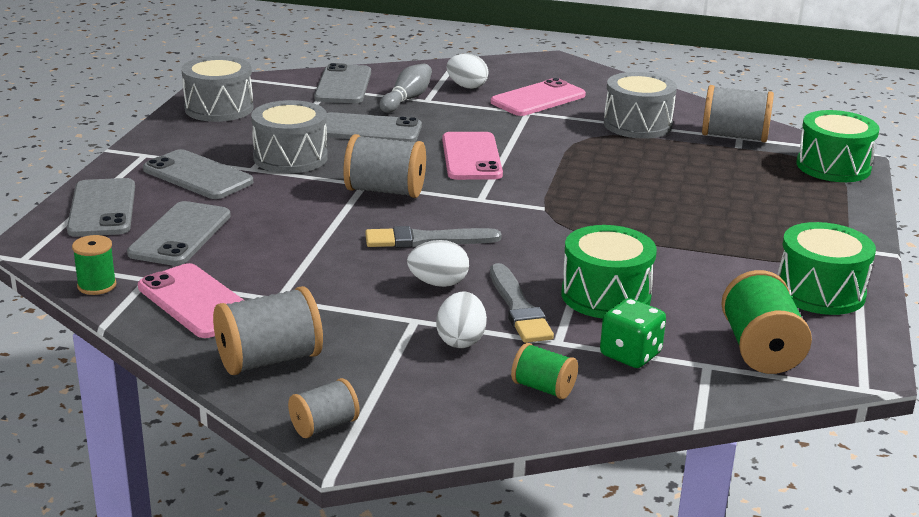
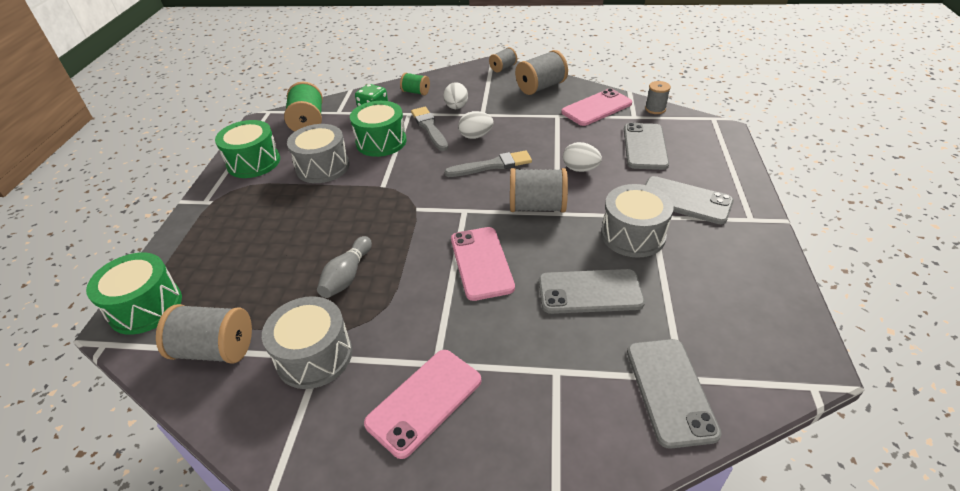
camera: 175 degrees right, 15 degrees up
(97, 285) = (655, 109): green spool -> grey spool
(102, 208) = (714, 159): grey phone -> none
(196, 302) = (596, 108): pink phone -> pink phone turned 75 degrees counterclockwise
(219, 108) = (761, 305): grey drum -> grey drum (323, 167)
(407, 99) = (579, 368): grey bowling pin -> grey bowling pin (347, 276)
(466, 86) = (518, 421): white egg -> white egg (580, 169)

